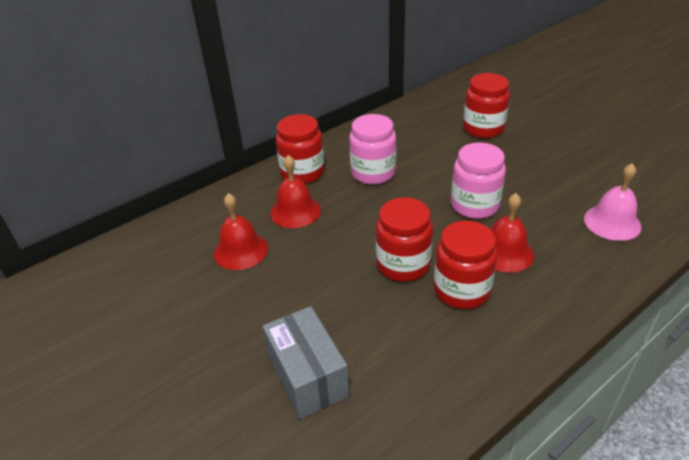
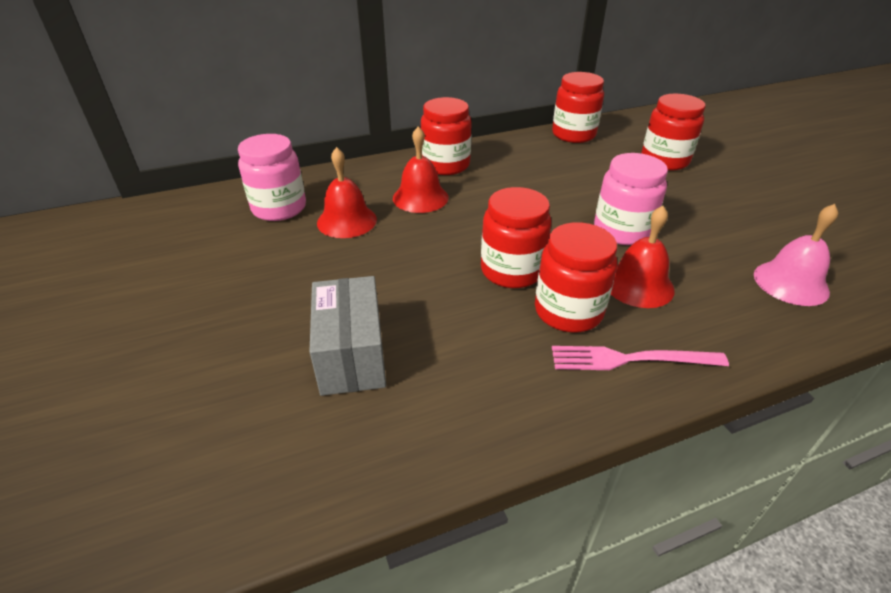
camera: 15 degrees right, 0 degrees up
(373, 173) = (520, 179): pink jar -> pink jar (279, 208)
(399, 117) = (573, 134): none -> red jar
(523, 319) = (631, 359): none -> pink fork

